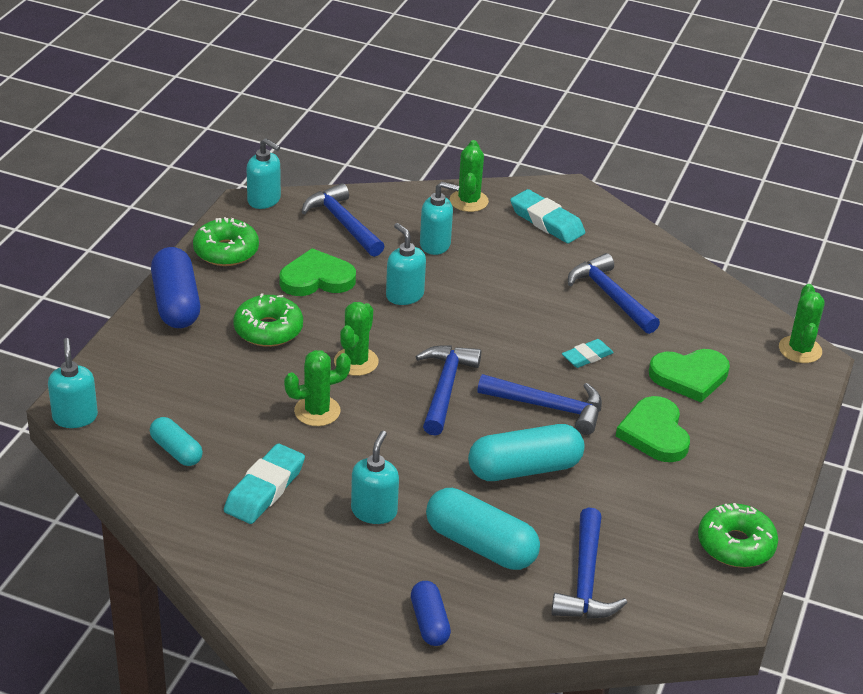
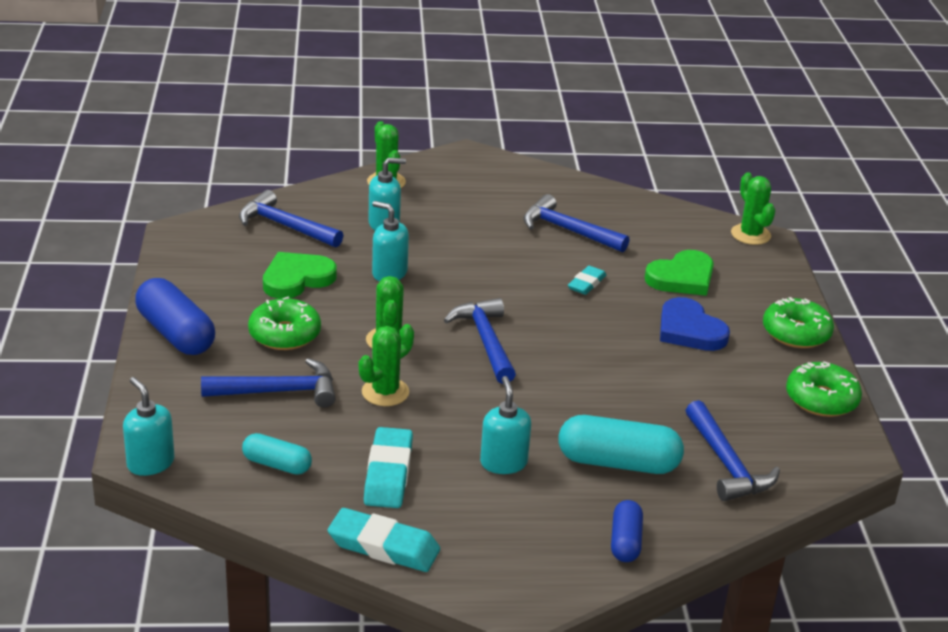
camera: 25 degrees left, 5 degrees down
(226, 251) = (191, 276): green donut -> green donut (796, 333)
(264, 200) = (194, 223): turquoise soap dispenser -> none
(429, 622) = (625, 541): blue capsule -> blue capsule turned 45 degrees clockwise
(524, 469) = (606, 389): turquoise capsule -> none
(546, 222) = (467, 183): turquoise eraser -> turquoise eraser (383, 546)
(549, 407) = (586, 333): blue hammer -> blue hammer (279, 391)
(654, 433) = (689, 330): green heart -> blue heart

